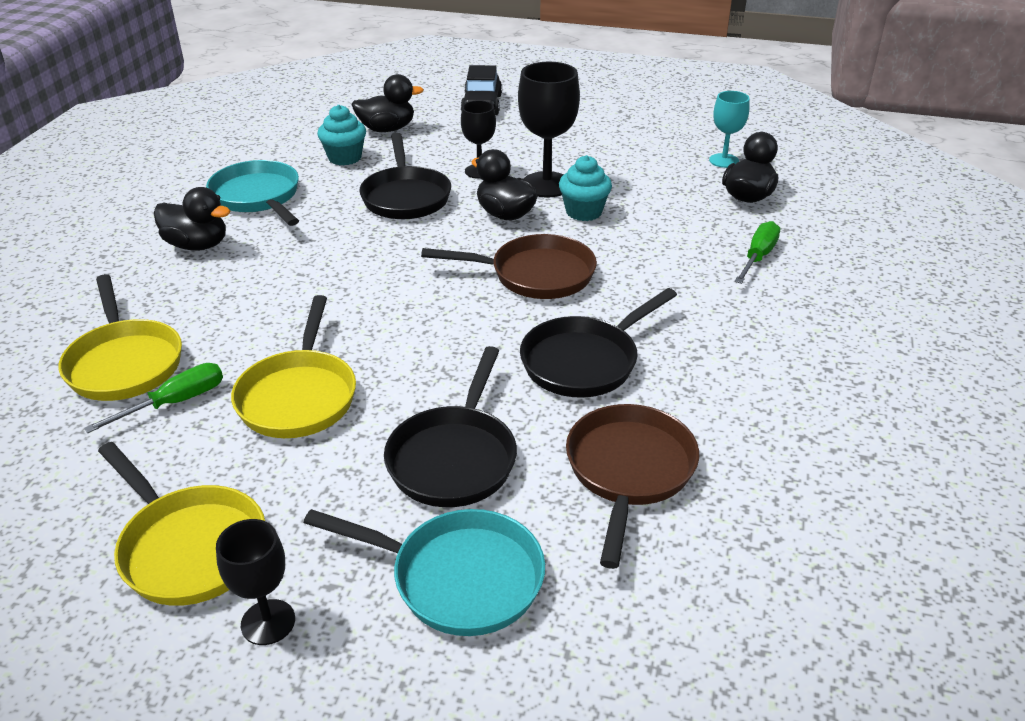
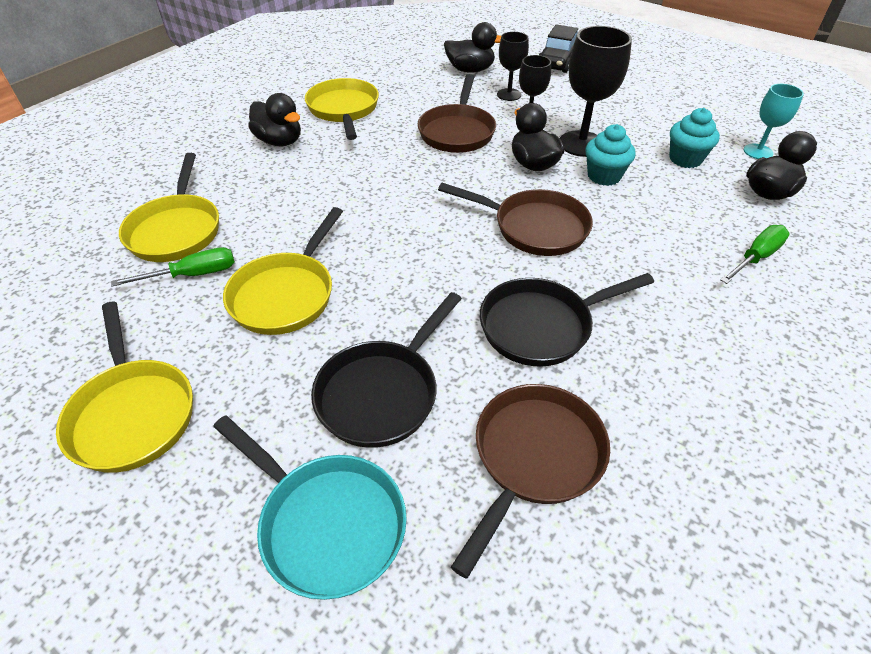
camera: 20 degrees right, 10 degrees up
(258, 197) = (344, 110): turquoise pan -> yellow pan
(268, 622) = (151, 511): black goblet -> black goblet (509, 94)
(345, 158) = (425, 89): turquoise cupcake -> turquoise cupcake (685, 159)
(405, 197) = (457, 132): black pan -> brown pan

